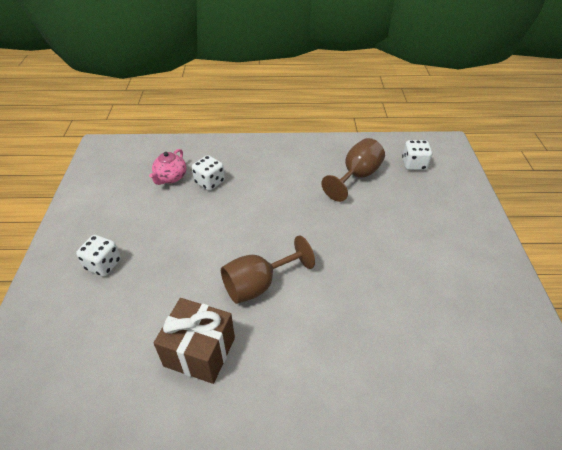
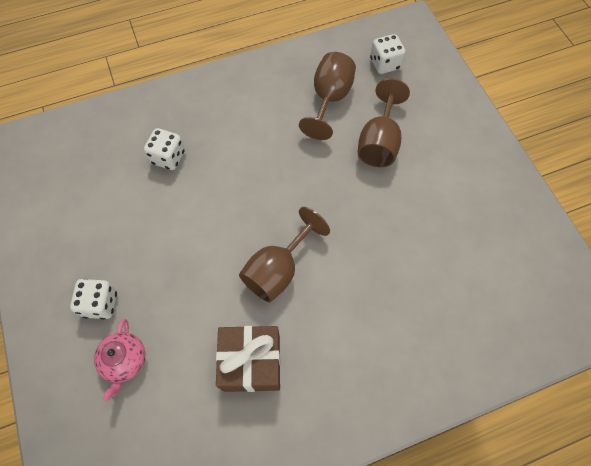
camera: 20 degrees left, 20 degrees up
(170, 178) = (119, 165): pink teapot -> pink teapot (125, 361)
(388, 216) = (379, 142): none -> brown goblet

